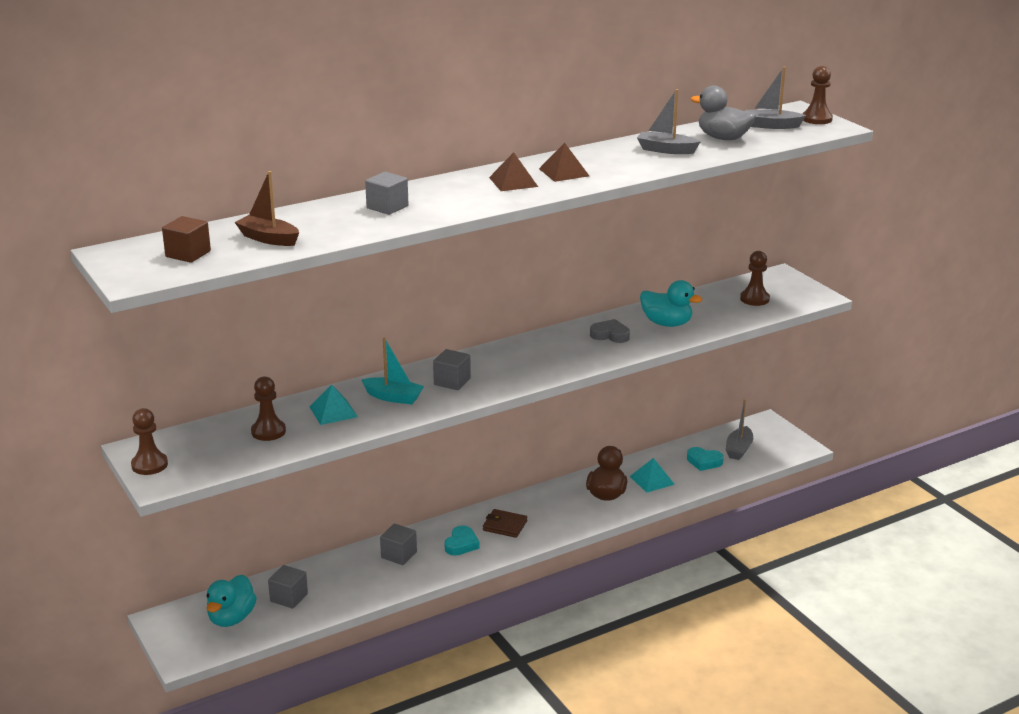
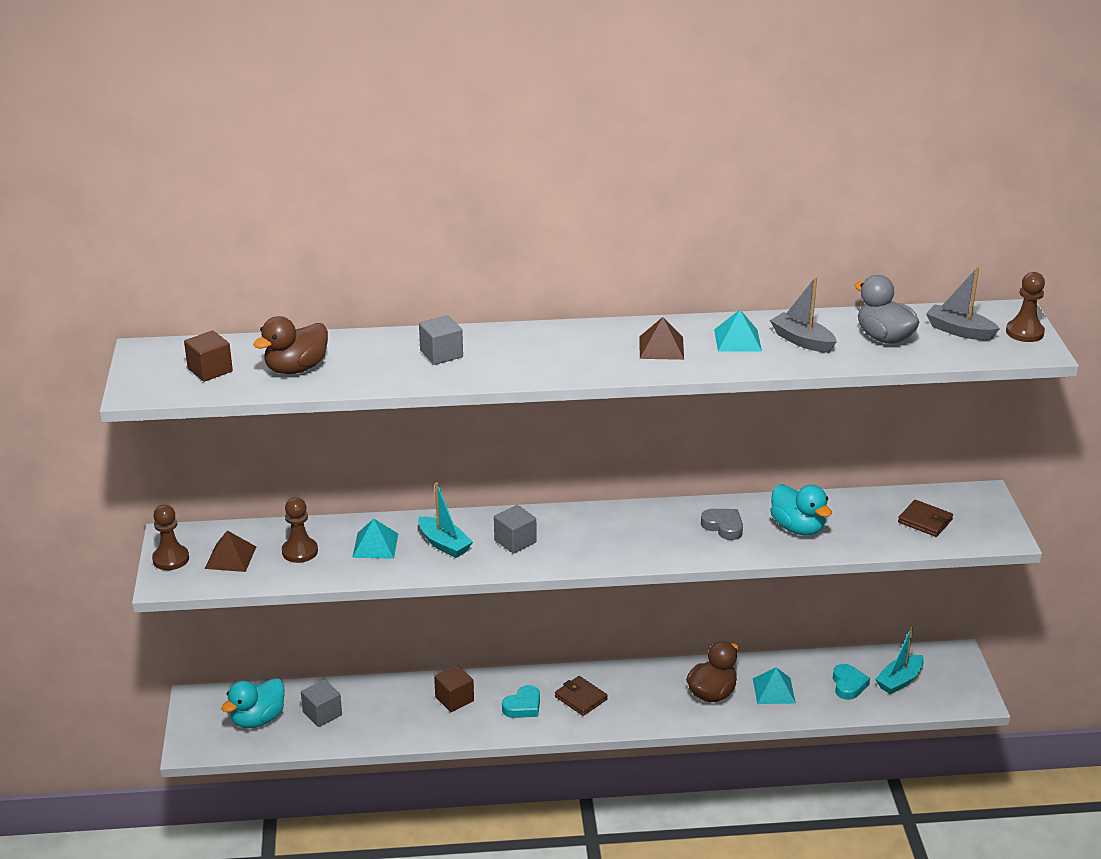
camera: 25 degrees right, 5 degrees up
(268, 239) = (296, 368): brown boat -> brown duck
(399, 555) = (454, 699): grey cube -> brown cube
(513, 182) = (596, 349): brown pyramid -> brown pyramid (230, 557)
(617, 158) = (737, 340): none -> turquoise pyramid
(704, 462) = (848, 685): turquoise heart -> turquoise heart turned 135 degrees counterclockwise
(738, 449) = (899, 681): grey boat -> turquoise boat
(754, 299) = (925, 521): brown pawn -> brown wallet

